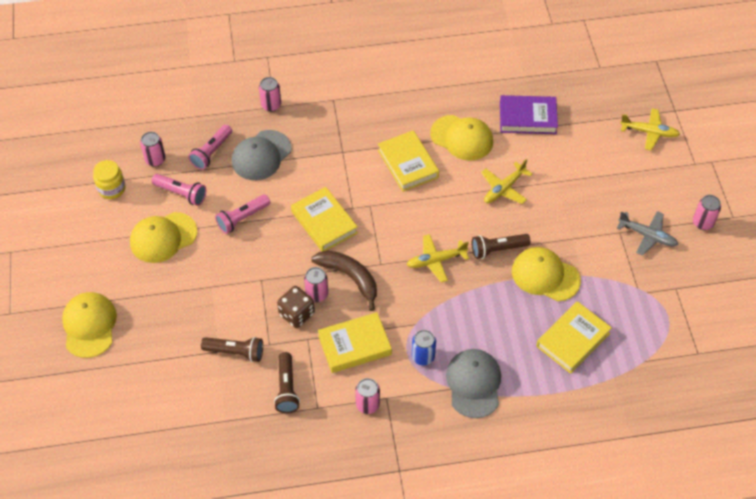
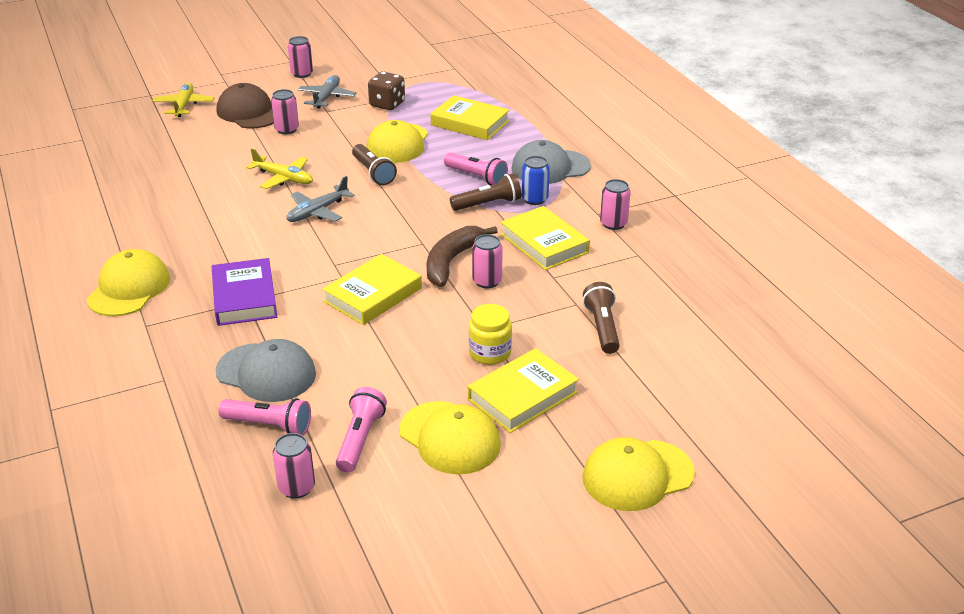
camera: 105 degrees left, 20 degrees down
(111, 189) = (372, 525): yellow jar -> yellow jar (490, 353)
(242, 218) = (388, 366): pink flashlight -> pink flashlight (476, 177)
(271, 105) = (161, 383): pink can -> pink can (287, 129)
(286, 388) = (627, 280): brown flashlight -> brown flashlight (488, 204)
(296, 314) = (523, 291): brown dice -> brown dice (387, 104)
(408, 164) = (258, 246): yellow book -> yellow book (522, 396)
(436, 261) = (403, 207): yellow plane -> none
(446, 204) = (318, 211): none -> grey plane
(462, 138) = (207, 214): yellow cap -> yellow cap (129, 288)
(527, 118) = (169, 175): purple book -> purple book (244, 297)
(627, 176) = (249, 112): none -> brown cap

